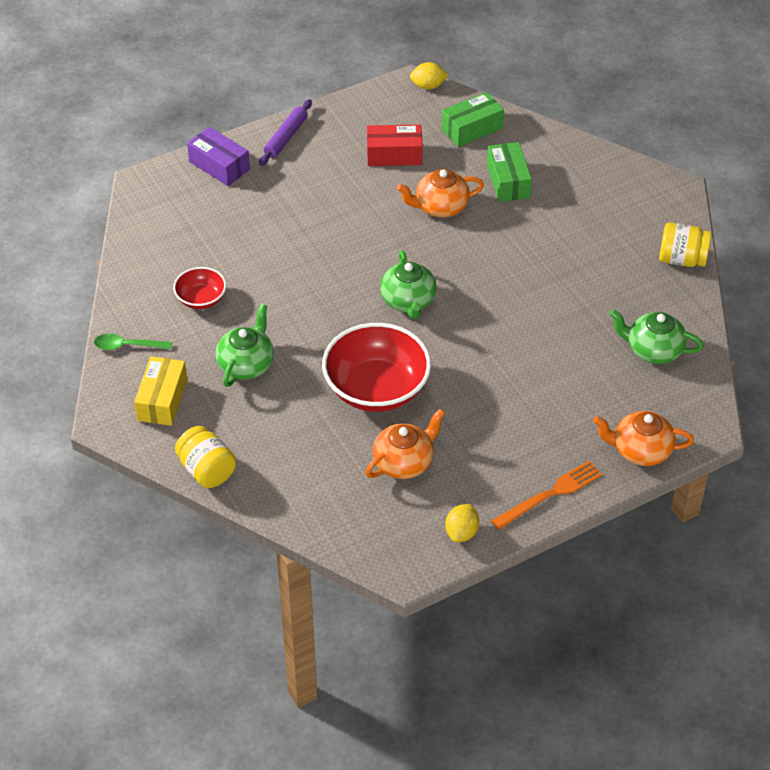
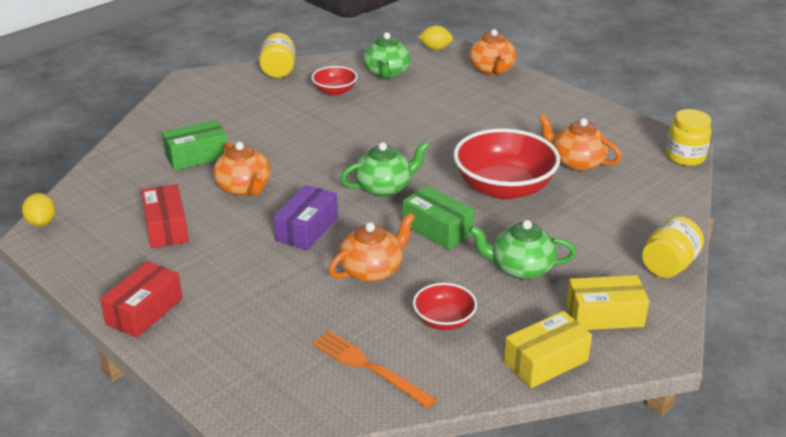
camera: 105 degrees left, 15 degrees down
(127, 346) = (545, 362): green spoon -> yellow box
(219, 166) = (208, 357): purple box -> purple box (307, 229)
(284, 269) = (372, 270): none -> orange teapot
(286, 137) = (144, 311): purple rolling pin -> red box
(383, 563) = (685, 157): none -> yellow jar
(461, 532) = (626, 128): yellow lemon -> yellow lemon (435, 48)
(472, 129) = (116, 186): green box -> green box (437, 229)
(550, 494) = (560, 98): orange fork -> orange fork (369, 367)
(618, 298) = (335, 91): none -> red bowl

